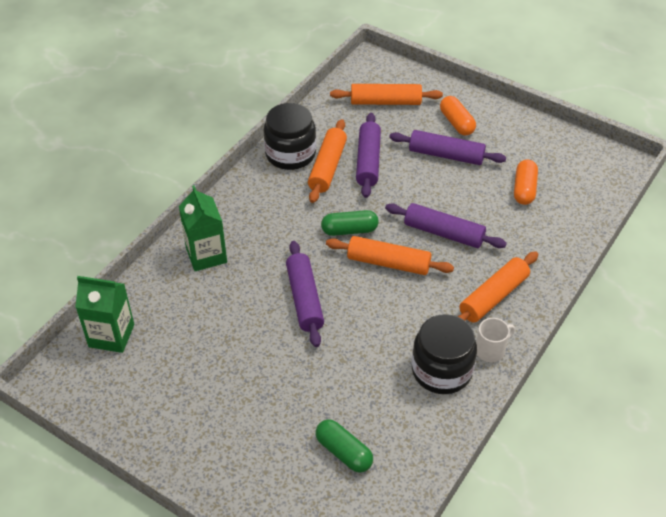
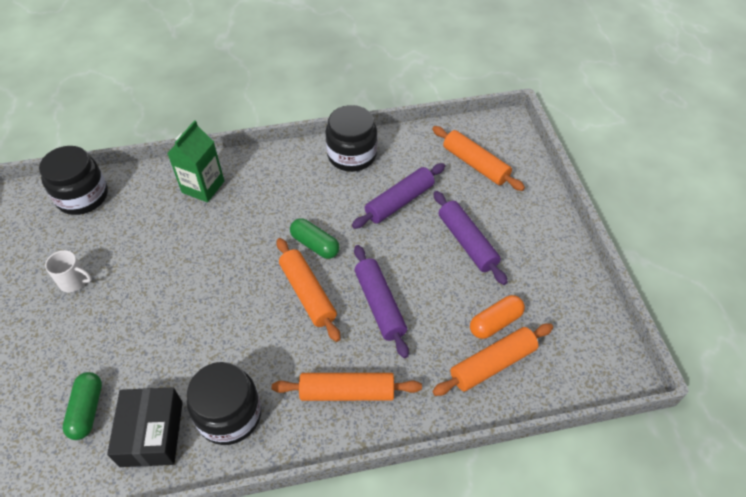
camera: 45 degrees right, 5 degrees up
(111, 335) = (82, 196): green carton -> black jar
(304, 299) = (217, 271): purple rolling pin -> none
(327, 167) = (364, 184): orange rolling pin -> orange rolling pin (492, 364)
(408, 424) = (151, 433): none -> black box
(456, 123) = (511, 222): orange capsule -> none
(491, 350) = (285, 434): white mug -> white mug (74, 281)

